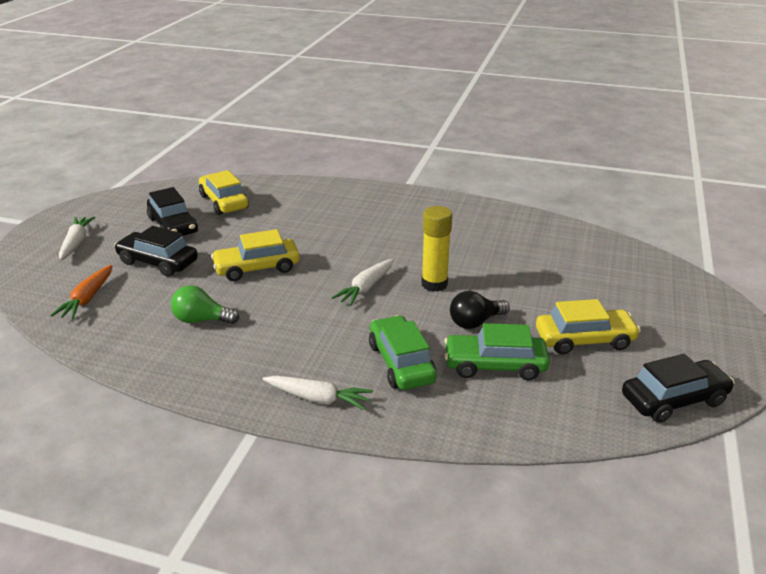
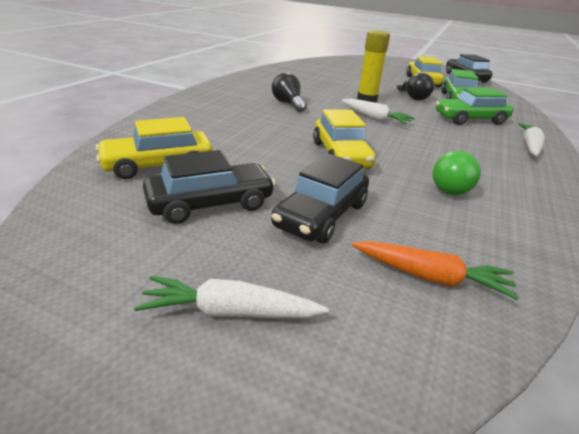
camera: 85 degrees left, 0 degrees up
(384, 236) = (288, 104): none -> black light bulb

